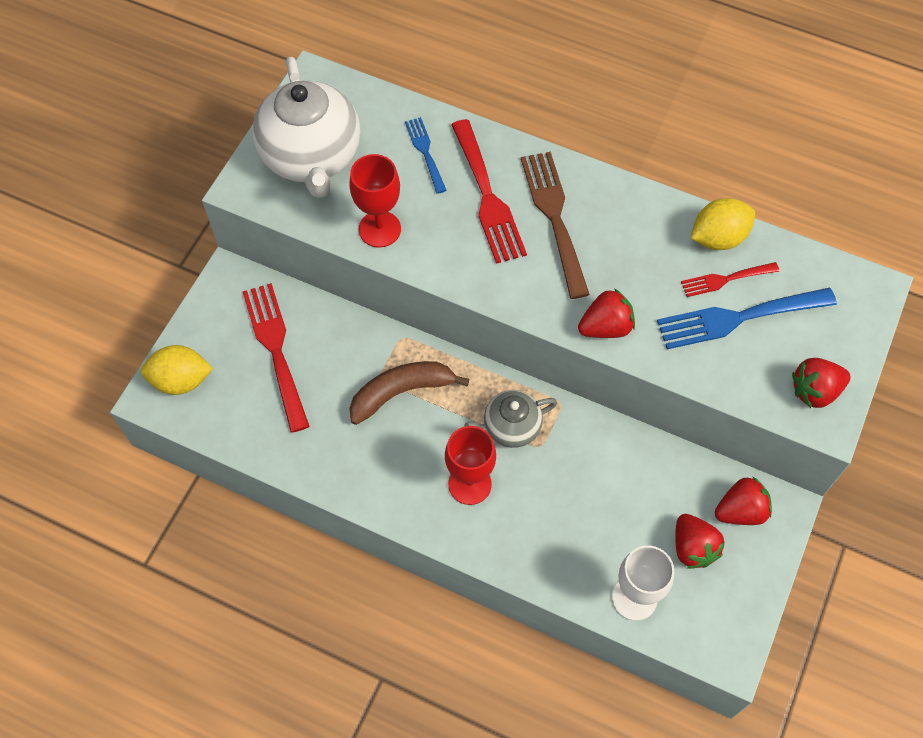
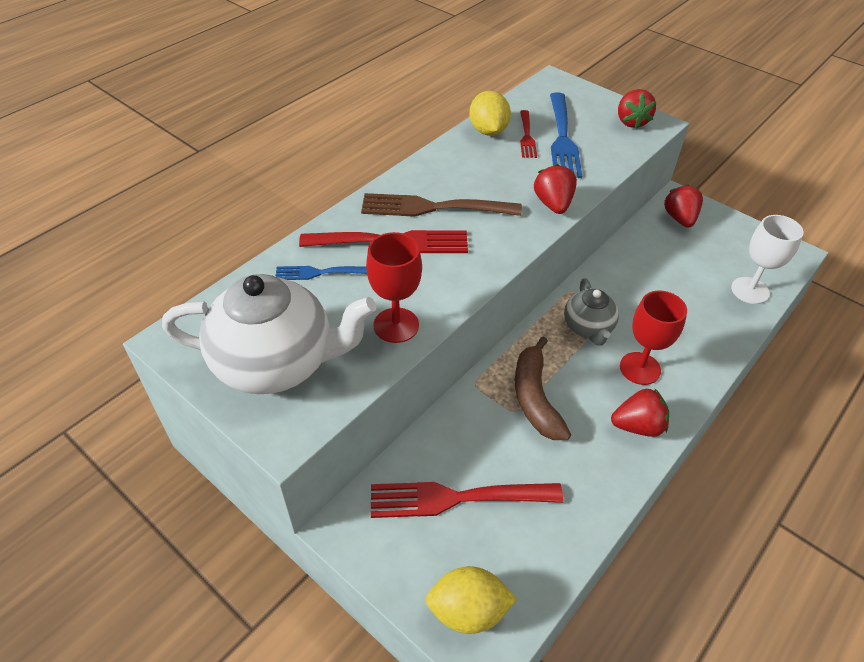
camera: 75 degrees left, 15 degrees down
(181, 380) = (468, 611): yellow lemon -> yellow lemon turned 75 degrees clockwise
(693, 548) = (708, 249): red strawberry -> red strawberry (638, 426)

